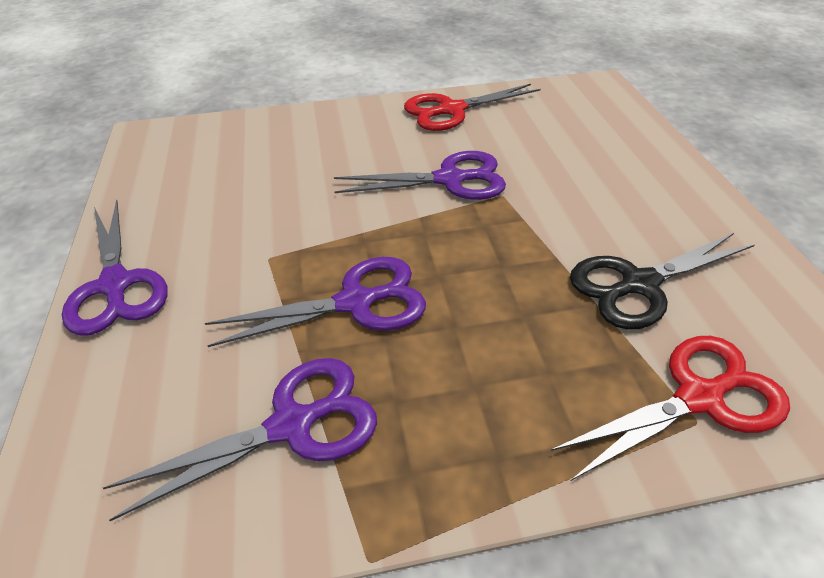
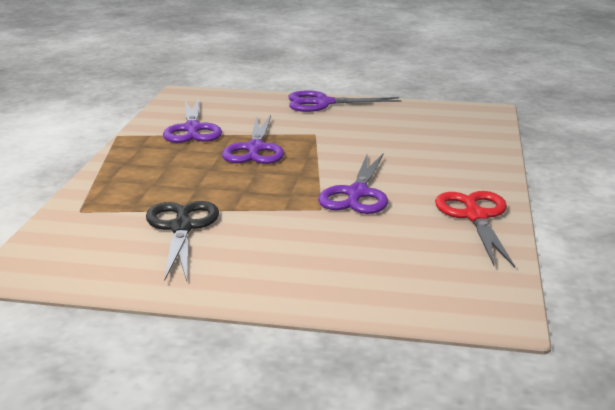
camera: 110 degrees right, 20 degrees down
(698, 398) = (90, 216): red scissors -> none

